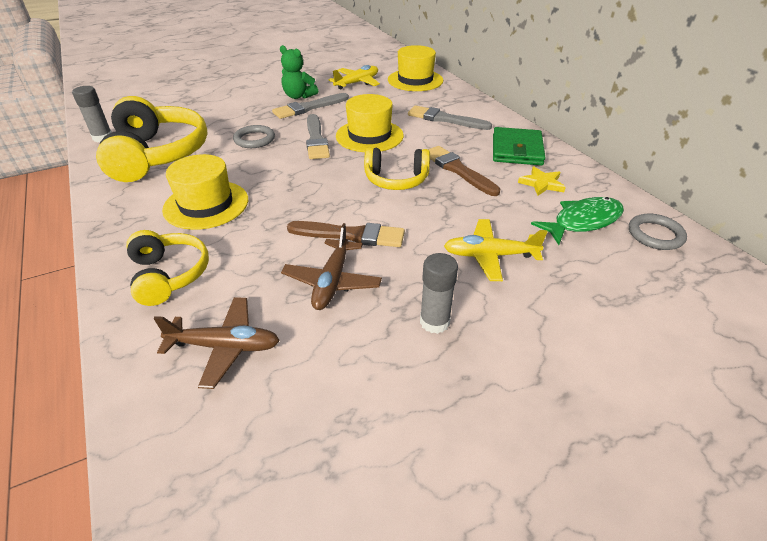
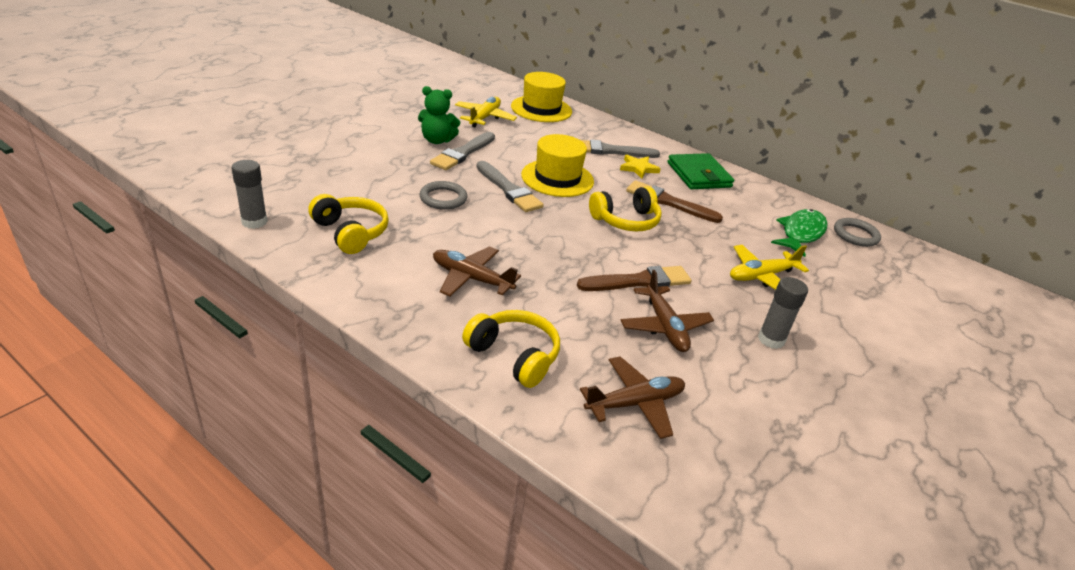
camera: 30 degrees left, 5 degrees down
(157, 155) = (351, 232): yellow headphones -> yellow headphones, size x0.58
(206, 204) = (471, 278): yellow hat -> brown plane
(541, 183) = (744, 204): yellow star -> yellow star (638, 168)

